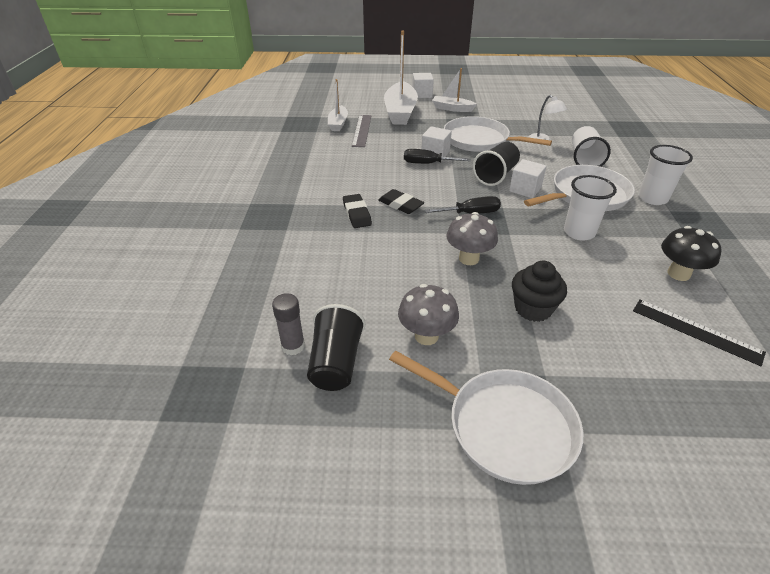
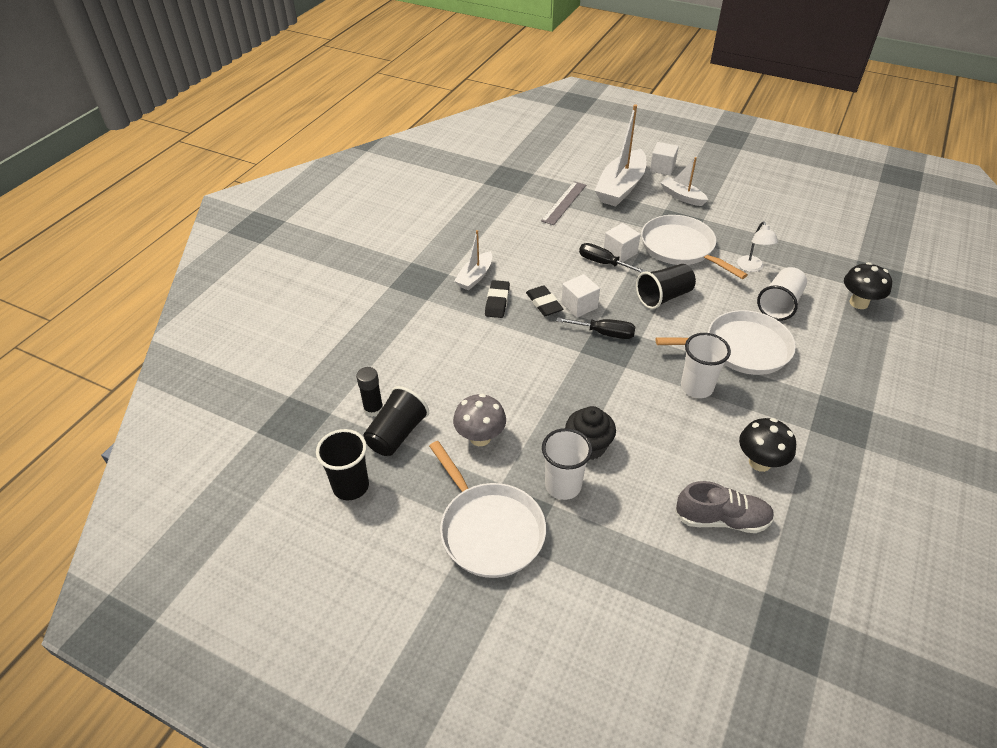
camera: 25 degrees right, 5 degrees up
(293, 346) = (373, 409): grey glue stick -> black glue stick
(317, 440) = (351, 486): none -> black cup
(338, 123) = (545, 187): white boat -> white boat (475, 277)
(469, 258) = (567, 380): grey mushroom -> none
(525, 189) = (681, 322): white cube -> white cube (579, 305)
(635, 145) = (858, 303): none -> black mushroom
(652, 198) = (814, 374): white cup -> white cup (563, 486)
(696, 331) = (722, 519): black ruler -> grey shoe

